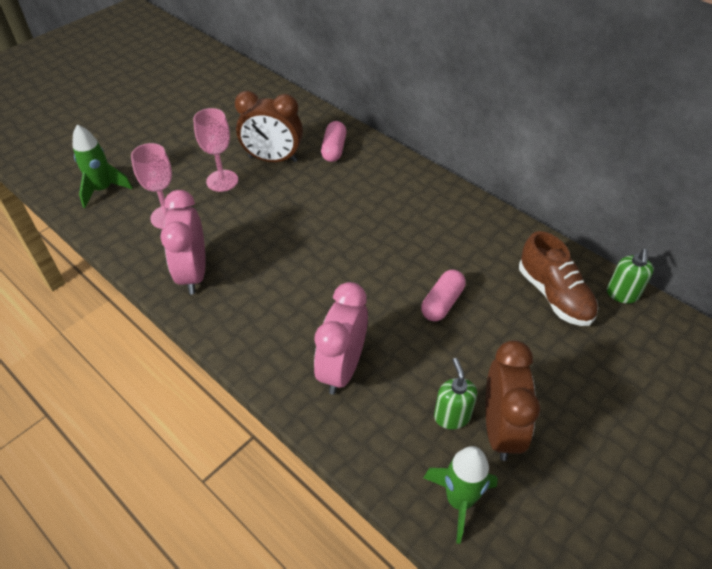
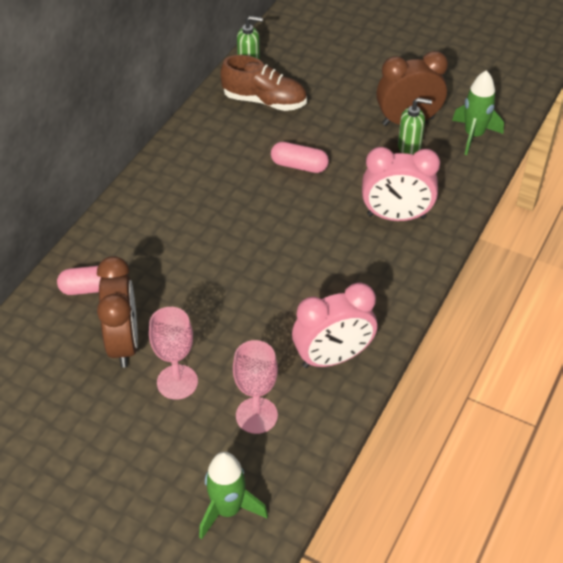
camera: 105 degrees left, 0 degrees up
(452, 416) = (409, 147): green soap dispenser -> green soap dispenser turned 150 degrees counterclockwise
(554, 295) = (264, 101): brown shoe -> brown shoe turned 60 degrees clockwise

